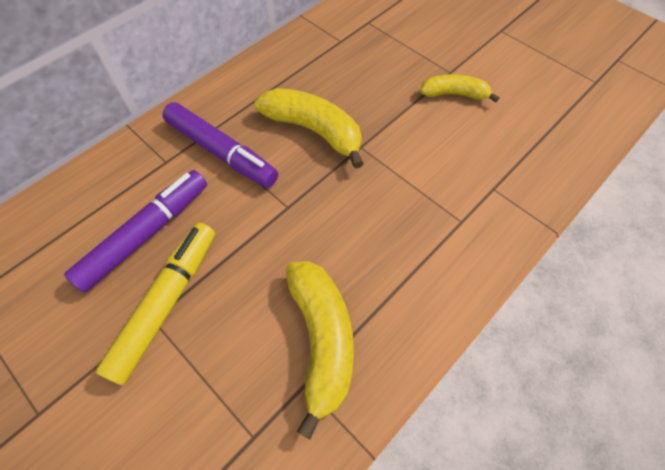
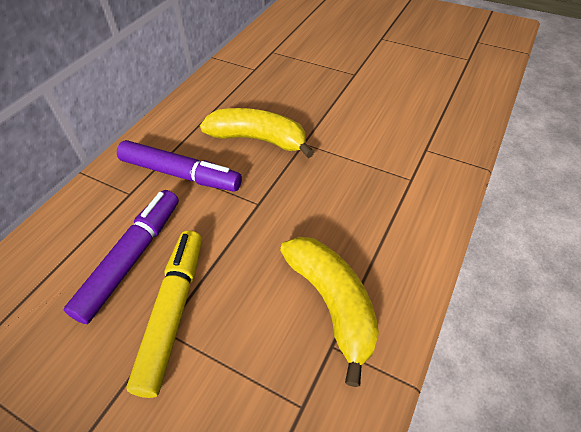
camera: 15 degrees left, 10 degrees down
(454, 94) = (365, 89): yellow banana -> none

